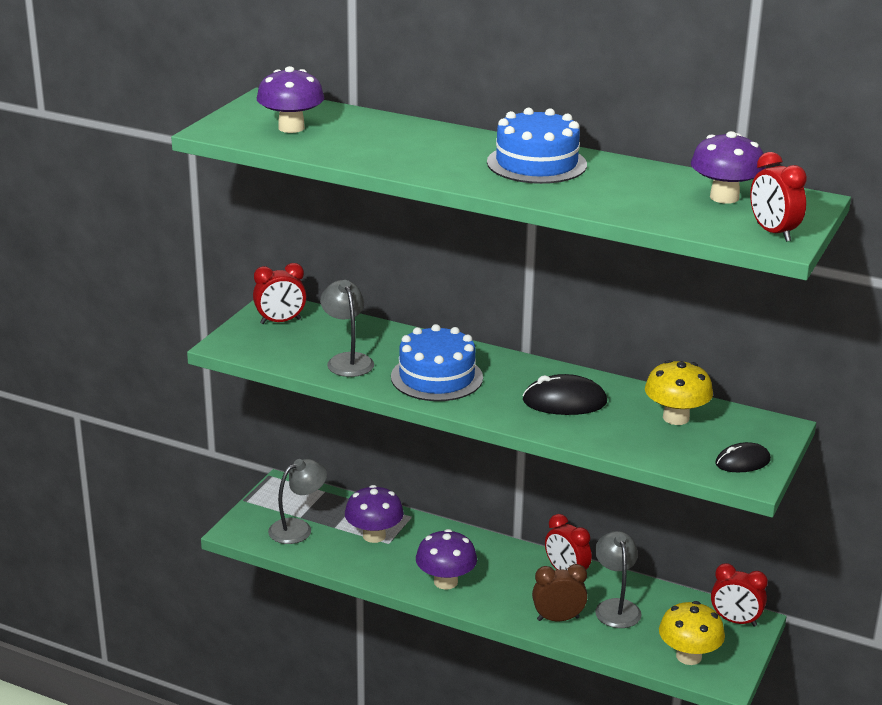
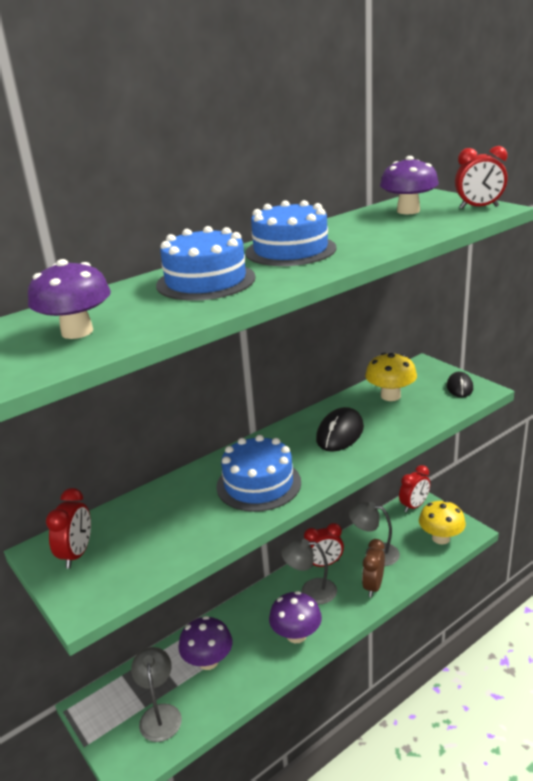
camera: 60 degrees left, 0 degrees up
(347, 360) = (189, 528): grey lamp -> grey lamp (311, 591)
(427, 146) = (206, 281): none -> blue cake

